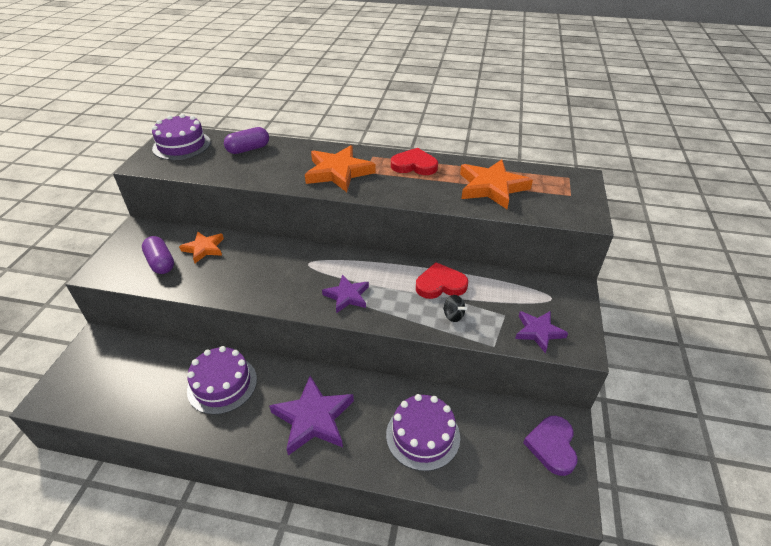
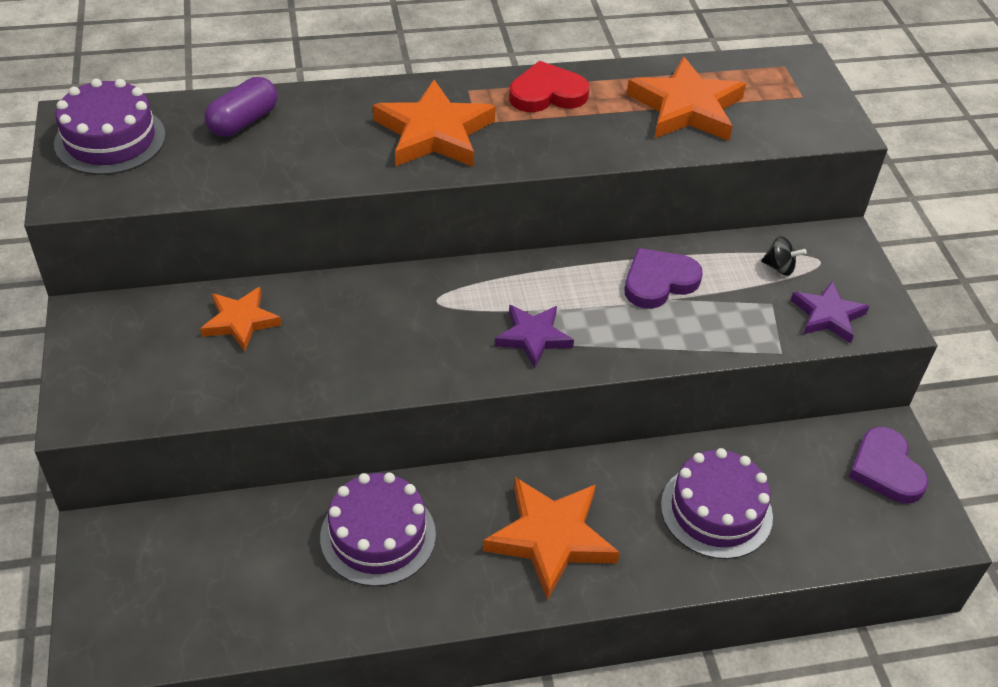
camera: 25 degrees left, 5 degrees up
(161, 263) = (183, 366): purple capsule -> none
(313, 418) = (551, 538): purple star -> orange star
(440, 284) = (658, 281): red heart -> purple heart
(453, 315) = (703, 324): black spinning top -> black spinning top (779, 267)

